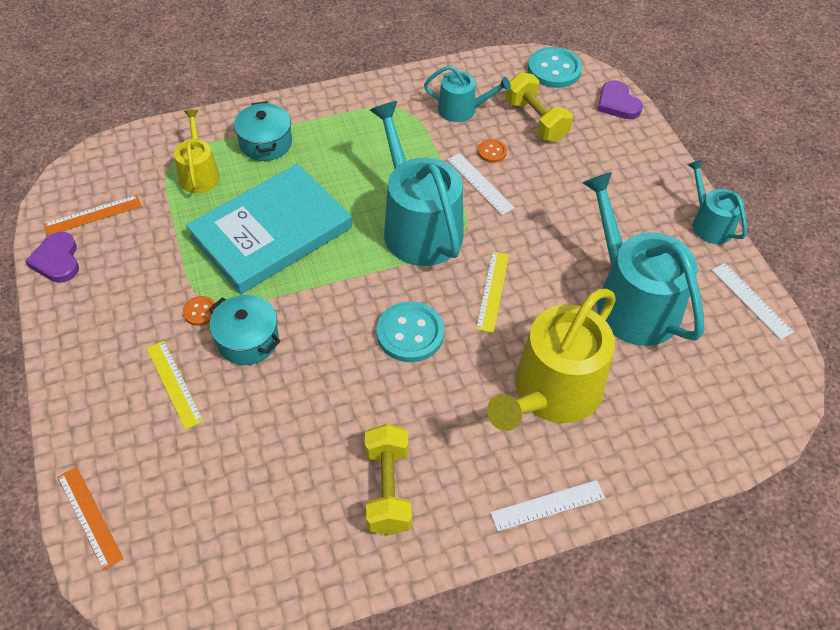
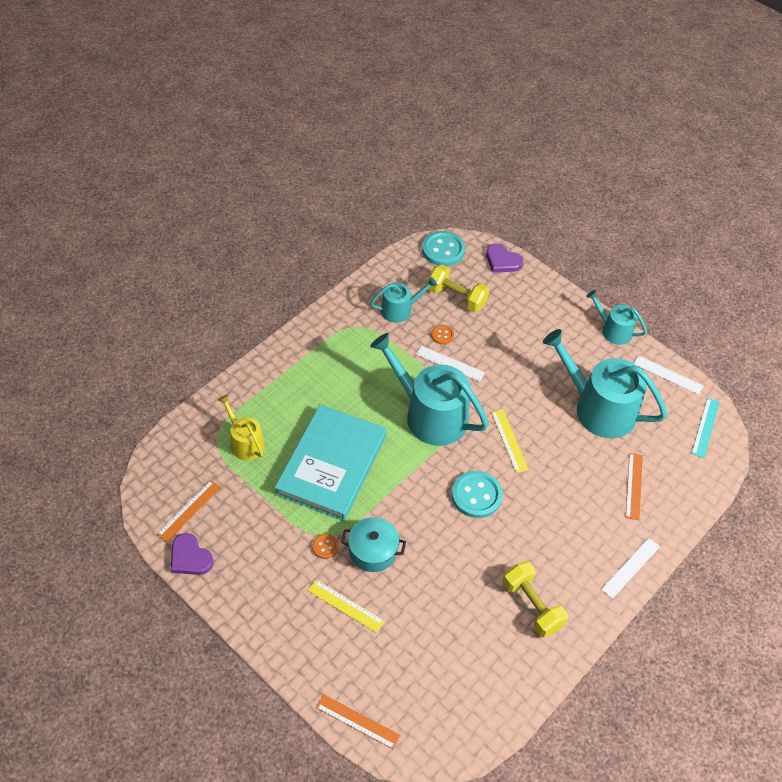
camera: 30 degrees left, 0 degrees up
(266, 143) = (276, 396): turquoise pot -> none
(552, 392) = (589, 494): yellow watering can -> none
(618, 409) = (634, 486): none -> orange ruler
(765, 382) = (705, 427): none -> turquoise ruler

